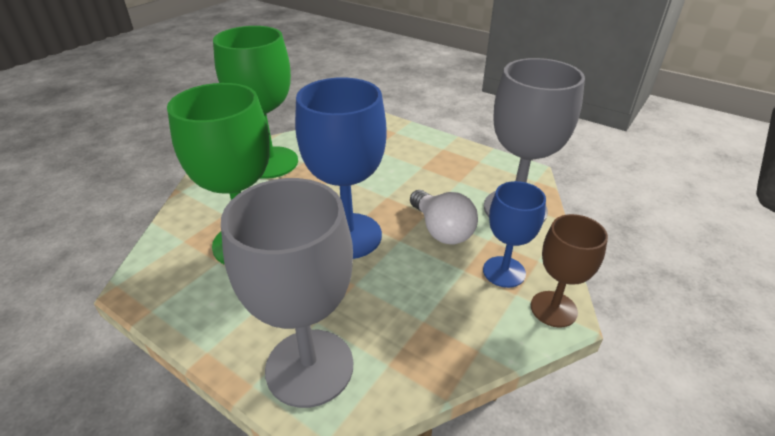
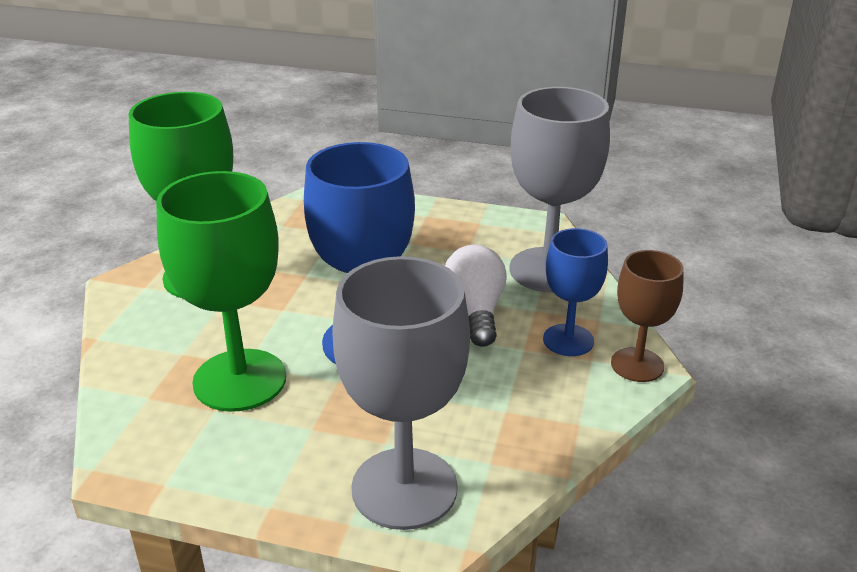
camera: 20 degrees left, 5 degrees down
(441, 230) = (475, 311): white light bulb -> white light bulb turned 135 degrees counterclockwise

